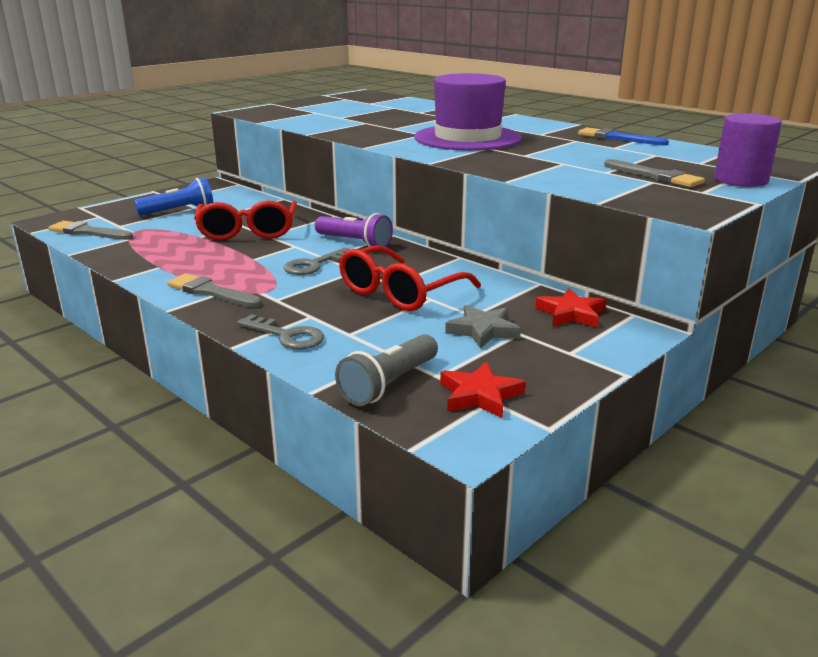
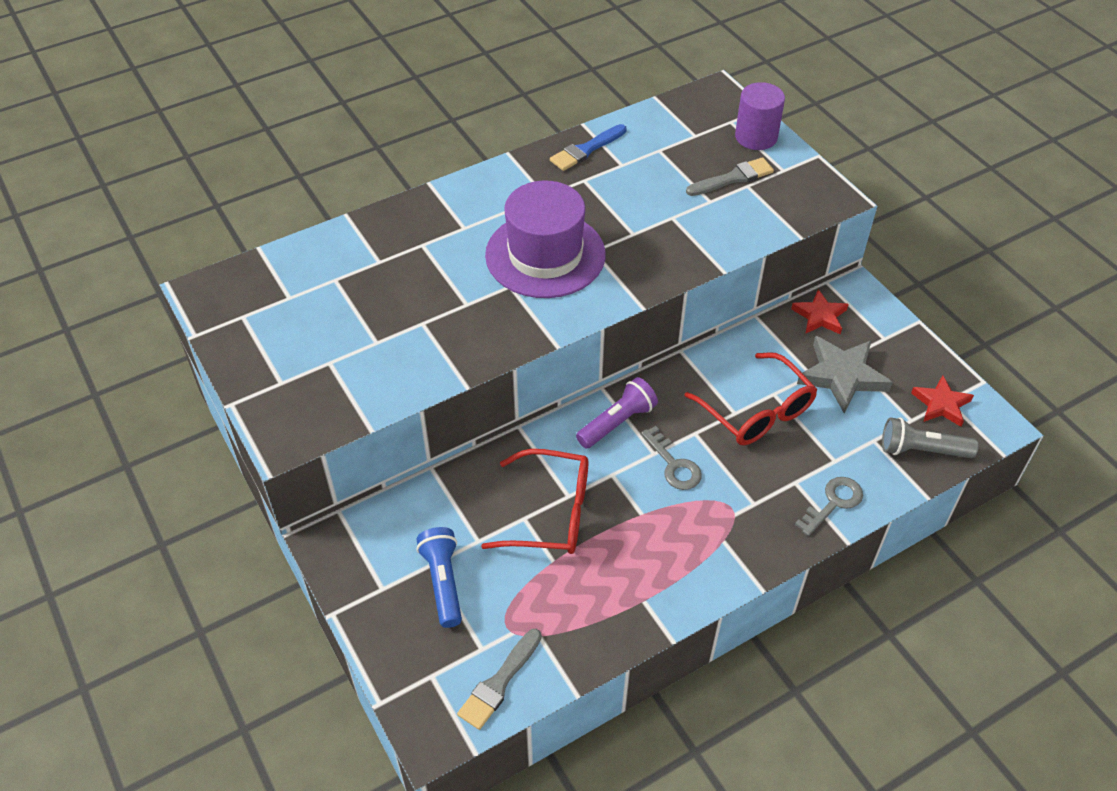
camera: 75 degrees left, 25 degrees up
(210, 292) = (726, 554): grey brush -> none
(389, 384) = (921, 450): grey flashlight -> grey flashlight turned 135 degrees clockwise
(483, 330) = (842, 376): grey star -> grey star, size x1.56

